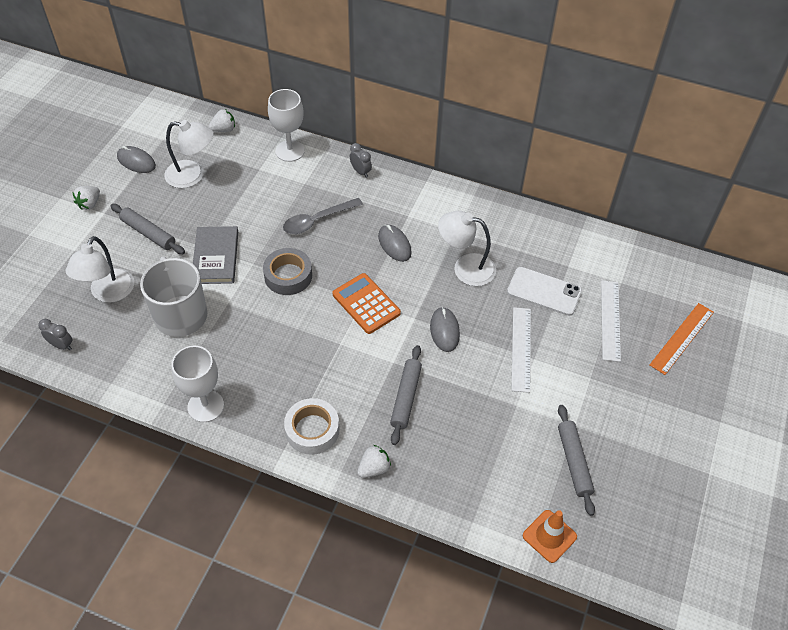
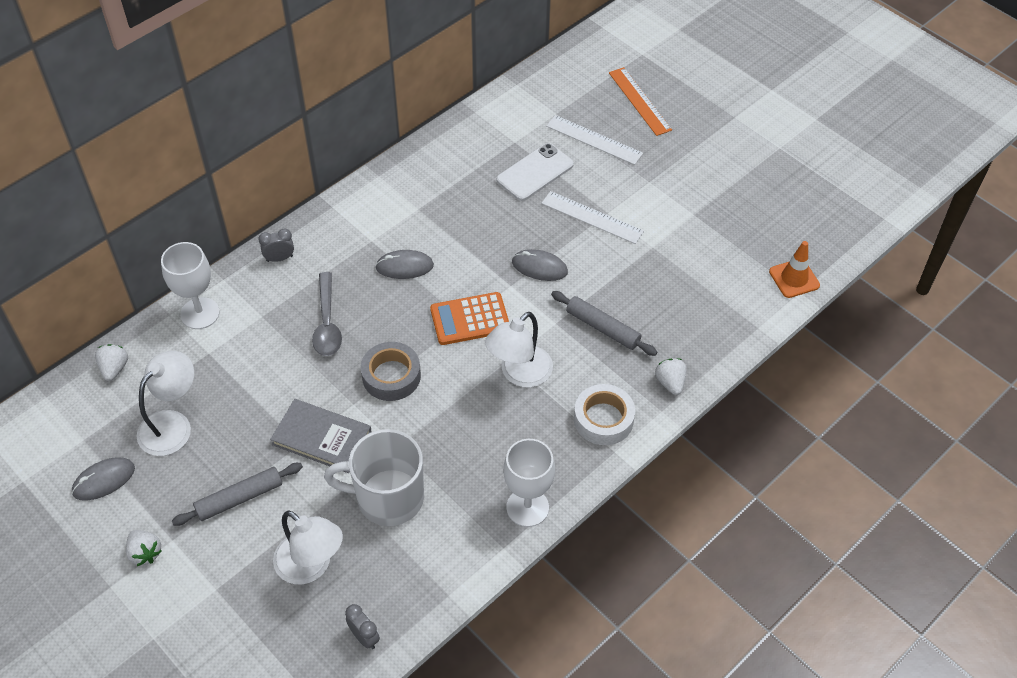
camera: 65 degrees left, 0 degrees up
(61, 345) = (364, 637): grey clock -> grey clock turned 90 degrees clockwise
(465, 268) = (470, 220): white lamp -> white lamp (519, 374)
(574, 462) = (729, 231): grey rolling pin -> none

